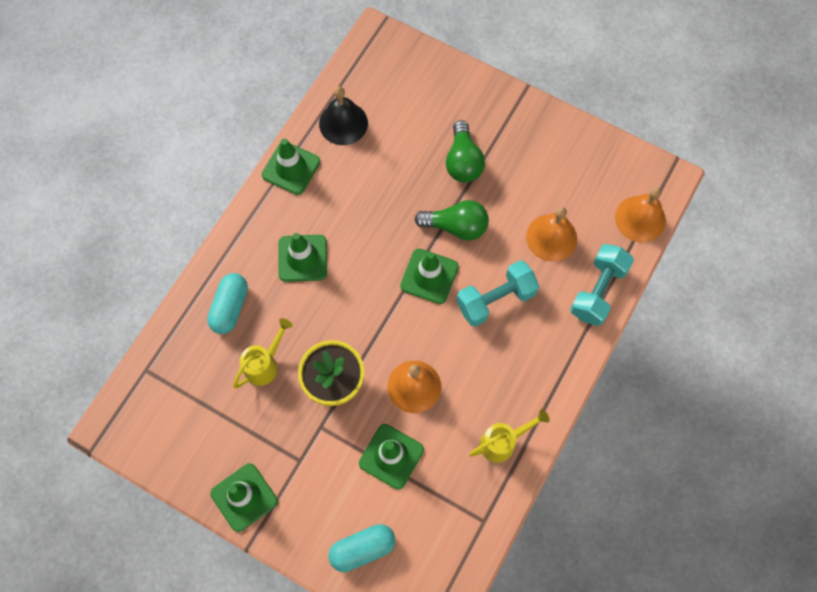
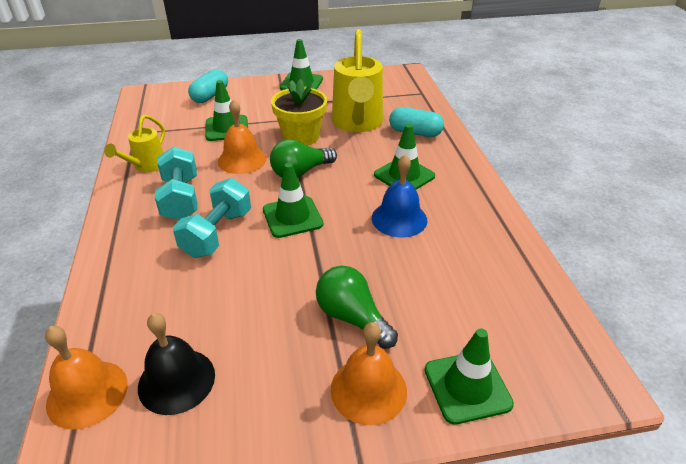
camera: 140 degrees right, 30 degrees down
(230, 308) = (415, 132): turquoise capsule -> turquoise capsule turned 45 degrees counterclockwise
(265, 364) = (357, 123): yellow watering can -> yellow watering can, size x1.88
(291, 168) = (492, 217): green traffic cone -> green traffic cone (467, 387)
(343, 123) = (503, 274): black bell -> black bell (176, 380)
(356, 216) = (399, 219): none -> blue bell
(456, 226) = (303, 261): green light bulb -> green light bulb (300, 172)
(551, 237) = (194, 308): orange bell -> orange bell (368, 390)
(598, 291) = (111, 293): turquoise dumbbell -> turquoise dumbbell (180, 199)

